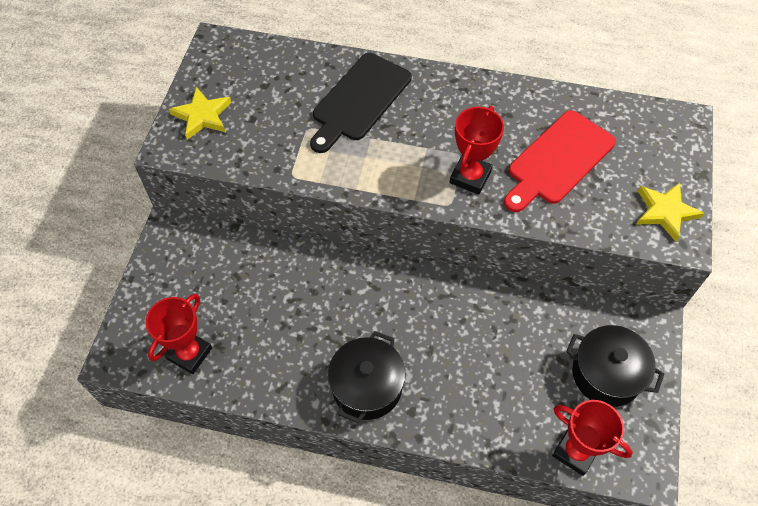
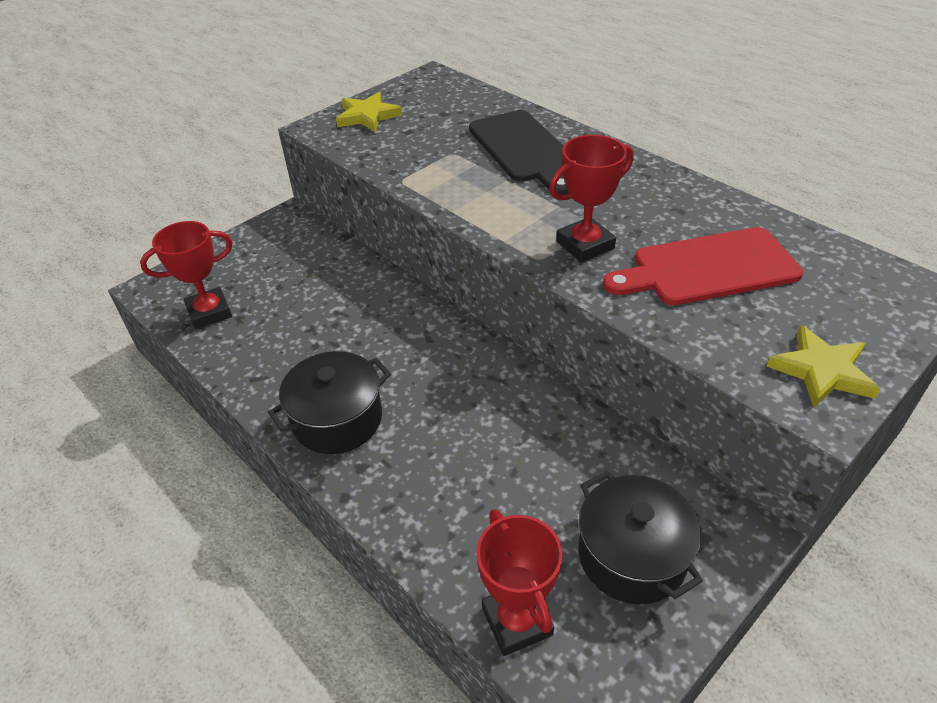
camera: 35 degrees right, 15 degrees down
(359, 100) = (523, 149): black cutting board -> black cutting board turned 90 degrees counterclockwise

